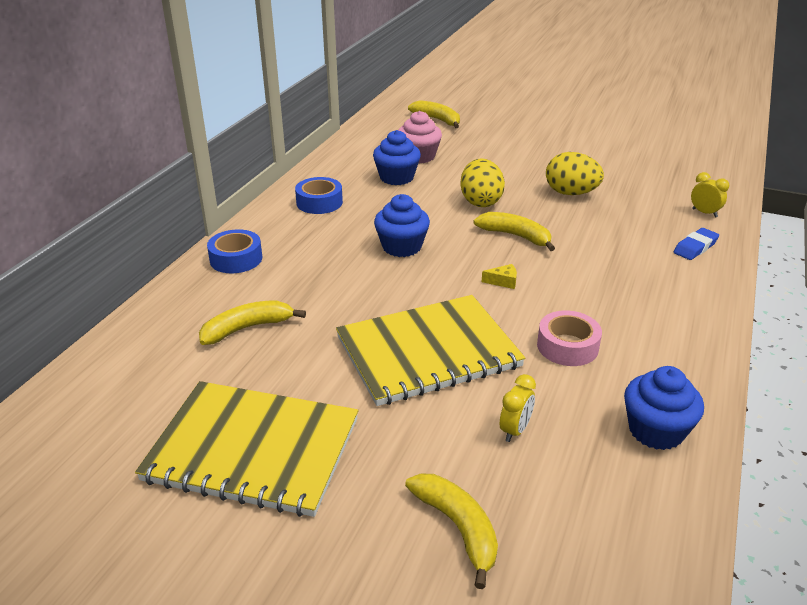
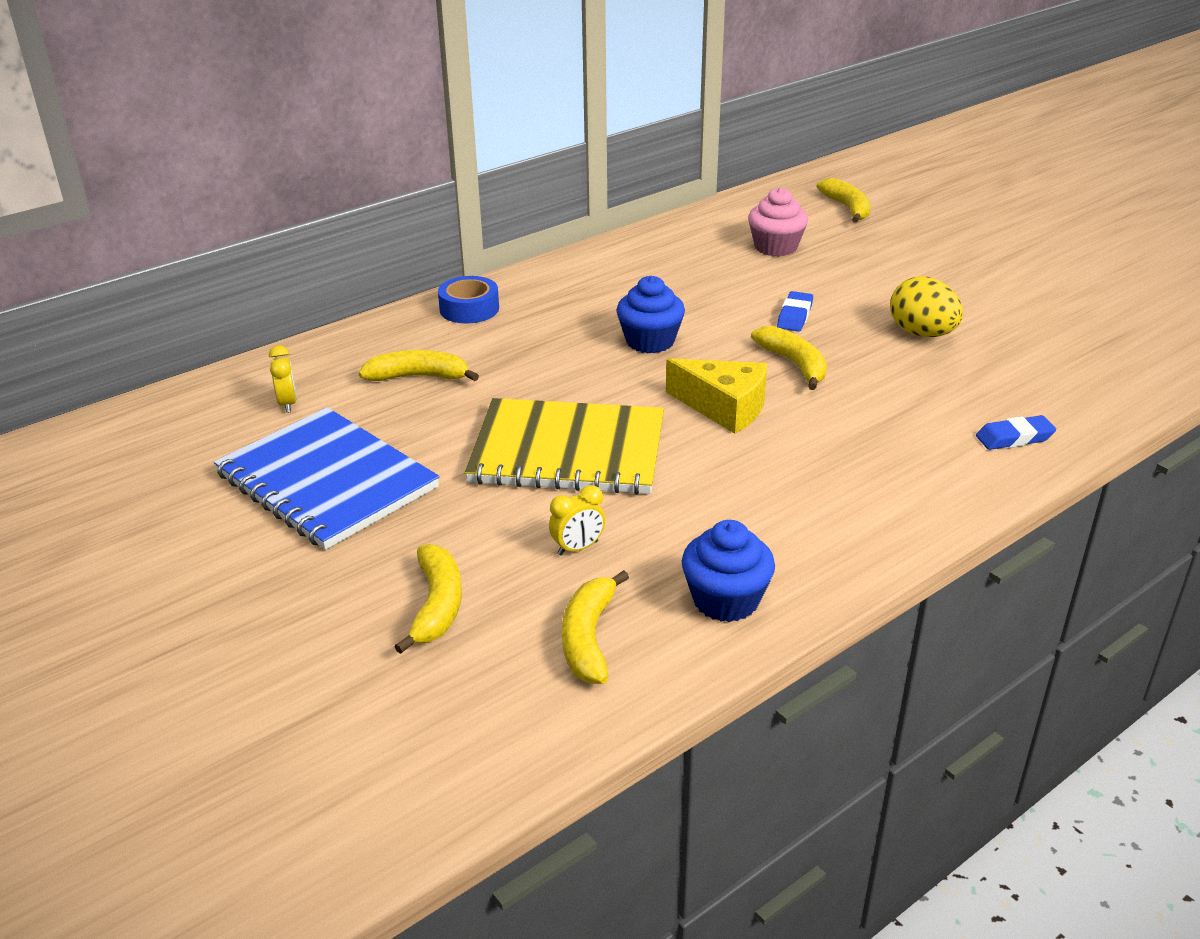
camera: 30 degrees right, 0 degrees up
(253, 449) = (327, 481): yellow notebook -> blue notebook
(319, 202) = (608, 273): blue tape -> none
(396, 177) = (723, 265): blue cupcake -> none
(480, 201) = (794, 316): yellow egg -> blue eraser
(503, 281) = (724, 407): yellow cheese -> yellow cheese, size x2.36
(567, 346) = (722, 492): pink tape -> none
(599, 504) = (589, 638): none -> yellow banana
(704, 213) = (1081, 402): yellow clock -> yellow clock (288, 404)

